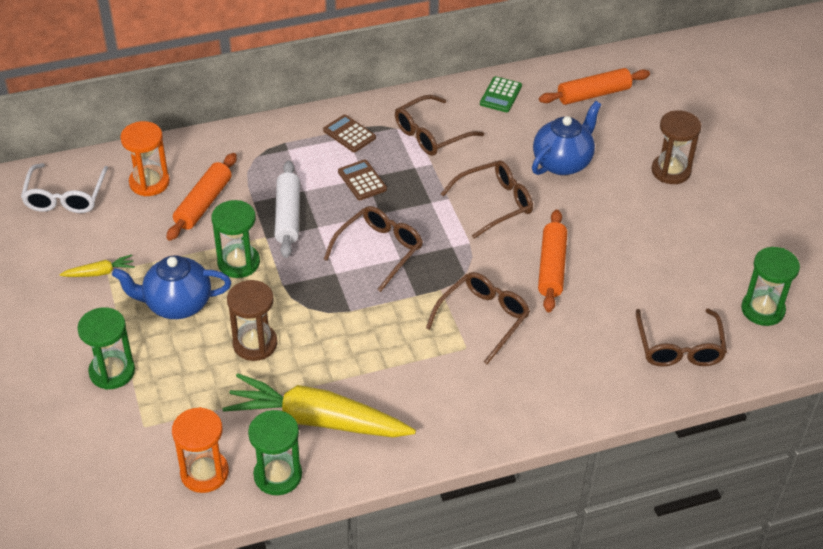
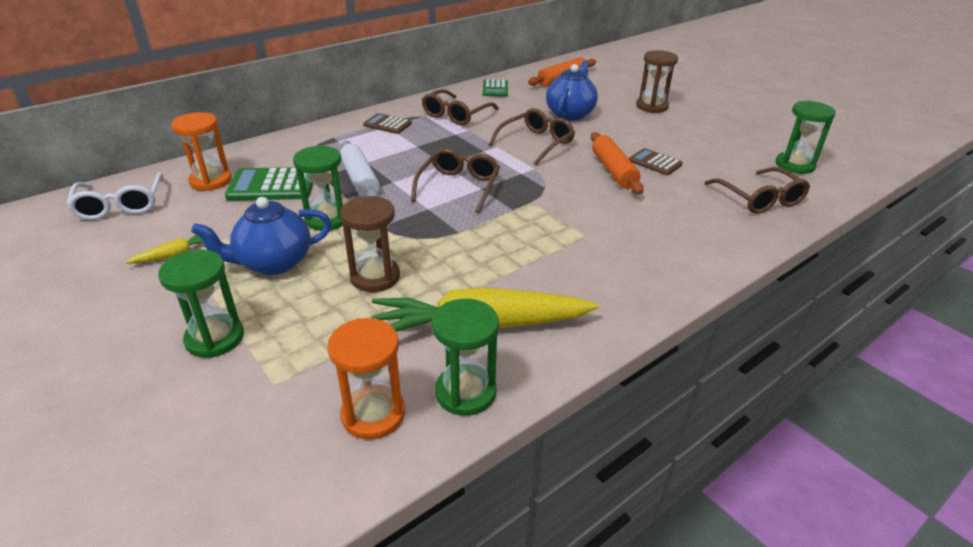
camera: 20 degrees left, 10 degrees down
(203, 203) = (272, 185): orange rolling pin -> green calculator
(362, 180) = (415, 148): brown calculator -> brown calculator (655, 162)
(483, 319) = (584, 213): brown glasses -> none

